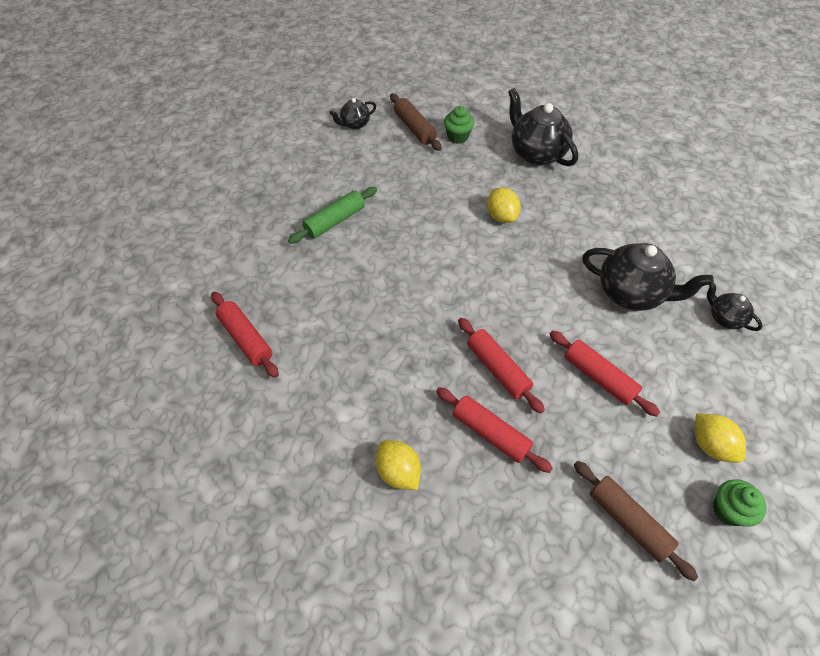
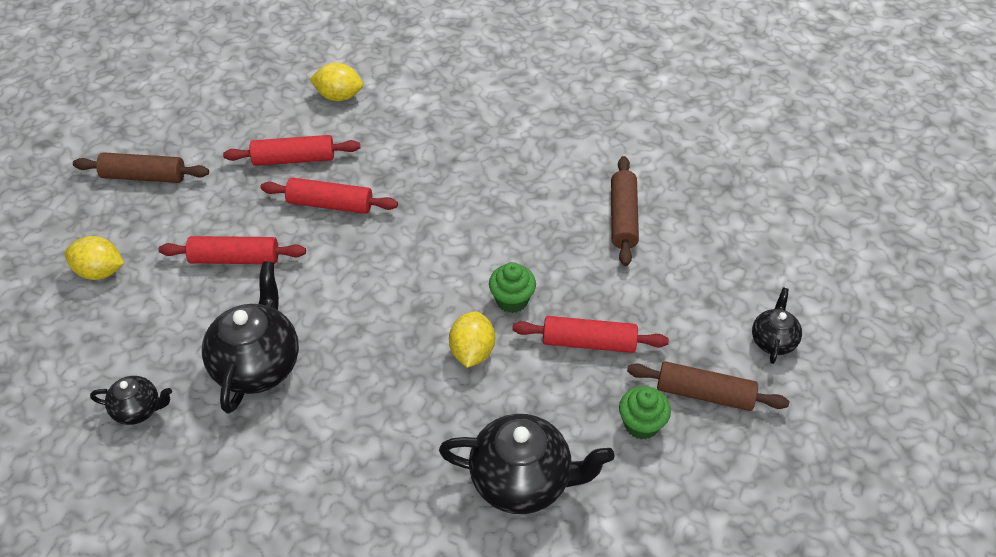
camera: 135 degrees right, 5 degrees down
(246, 339) = (552, 87): red rolling pin -> red rolling pin (589, 342)
(335, 221) = (623, 217): green rolling pin -> brown rolling pin
(501, 216) = (472, 351): yellow lemon -> yellow lemon turned 75 degrees clockwise
(631, 293) = (257, 364): black teapot -> black teapot turned 120 degrees clockwise
(728, 510) = (64, 233): green cupcake -> green cupcake (512, 300)

